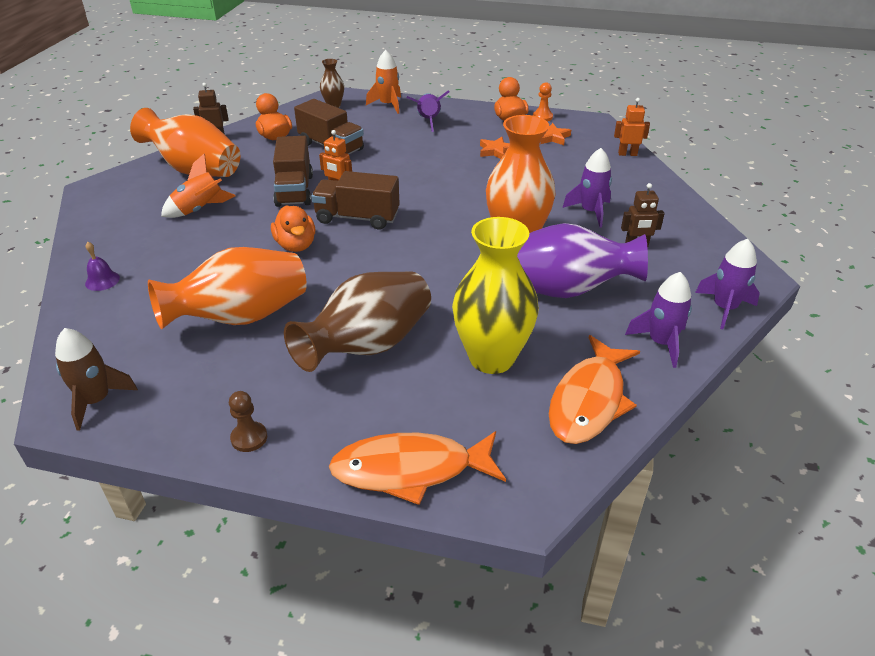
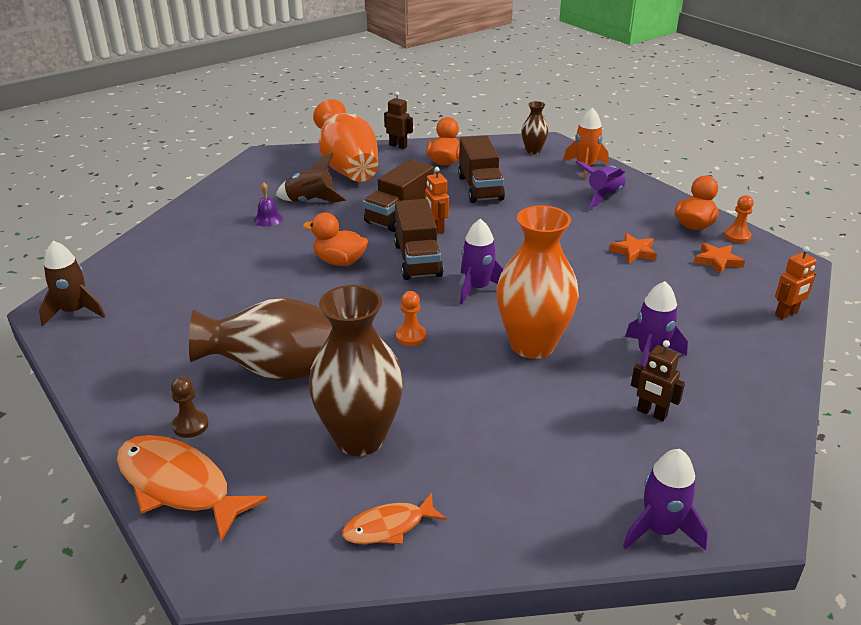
camera: 40 degrees right, 5 degrees down
(102, 280) = (182, 228): purple bell -> purple bell (268, 219)
(200, 210) = (310, 202): orange rocket -> brown rocket
(241, 317) = (229, 299): orange vase -> none
(249, 438) = (118, 392): brown pawn -> brown pawn (190, 425)
(296, 245) = (339, 261): orange duck -> orange duck turned 90 degrees clockwise
(357, 218) = (417, 260): brown truck -> brown truck turned 150 degrees counterclockwise
(429, 273) = (411, 336): none -> orange pawn
(491, 358) = (360, 438): yellow vase -> brown vase
(564, 290) = (511, 416): purple vase -> none
(589, 400) = (389, 527): orange fish -> orange fish, size x0.57
(627, 154) = (786, 314): orange robot -> orange robot turned 105 degrees clockwise
(661, 343) = (535, 520): purple rocket -> purple rocket (477, 288)

